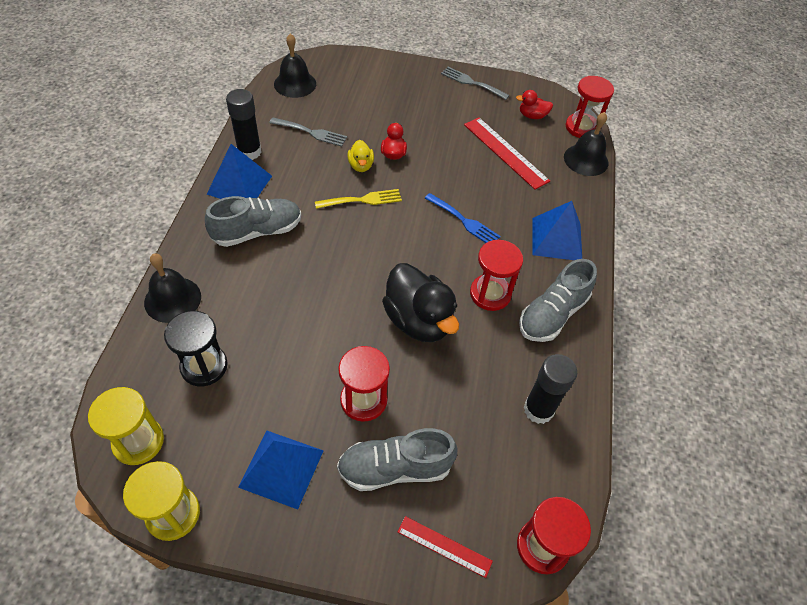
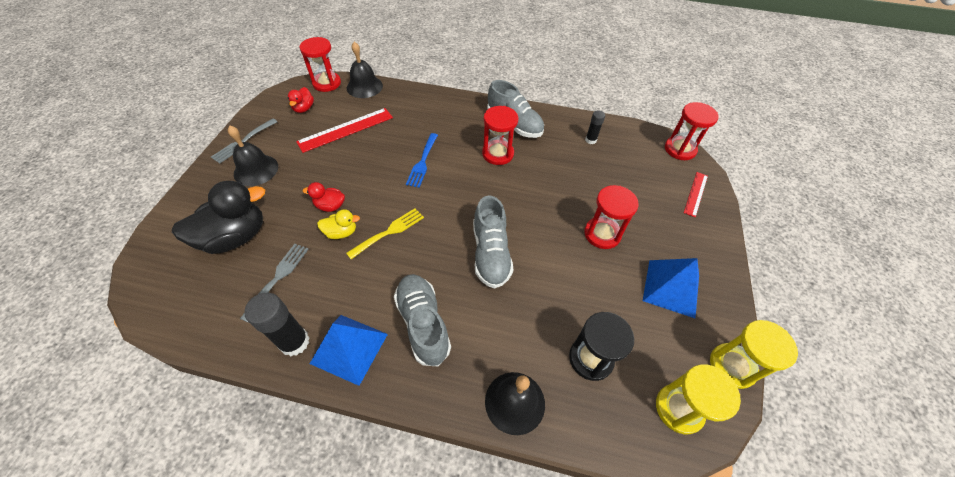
camera: 85 degrees left, 0 degrees up
(295, 84) = (180, 298): black bell -> black bell (256, 170)
(362, 200) = (389, 232): yellow fork -> yellow fork turned 60 degrees clockwise
(395, 468) = (651, 217): grey shoe -> grey shoe (490, 253)
(418, 320) = (525, 197): black duck -> black duck (235, 237)
(464, 221) = (422, 162): blue fork -> blue fork turned 150 degrees clockwise
(538, 410) = (590, 140): black glue stick -> black glue stick, size x0.57
(556, 239) = (445, 113): blue pyramid -> none

